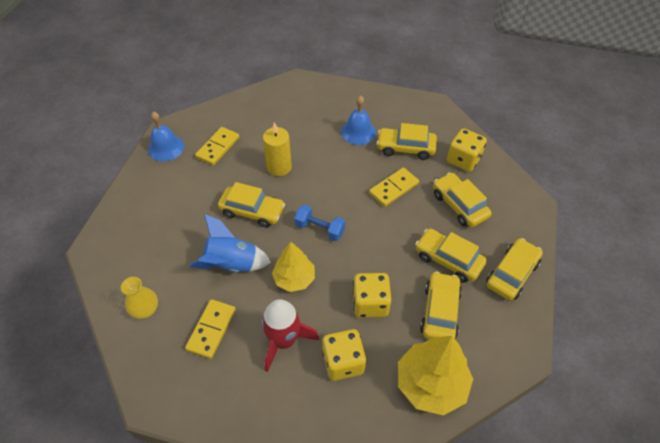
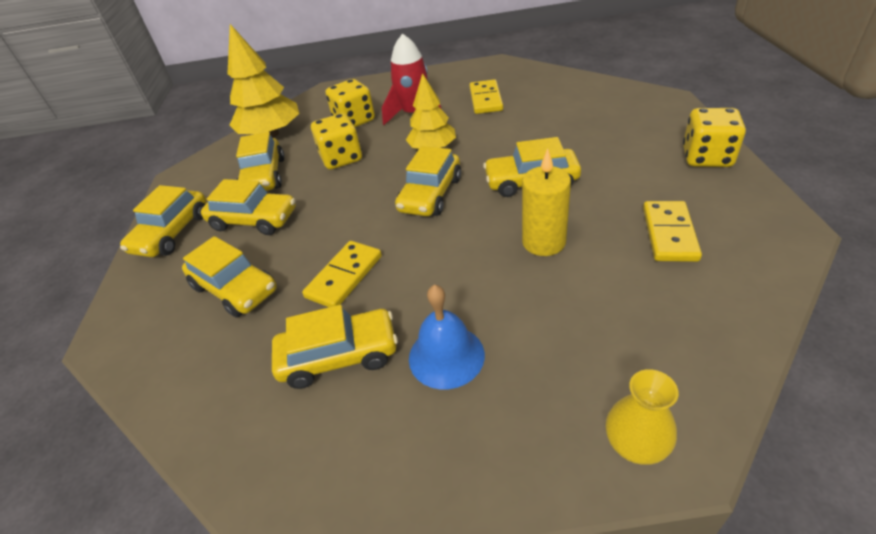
camera: 165 degrees right, 10 degrees down
(145, 310) = (557, 89): yellow vase -> yellow vase (635, 445)
(166, 148) = (746, 204): blue bell -> none
(232, 264) = (509, 136): blue rocket -> none
(320, 229) = (430, 195): blue dumbbell -> yellow car
(463, 160) = (221, 373): yellow dice -> yellow dice (706, 157)

